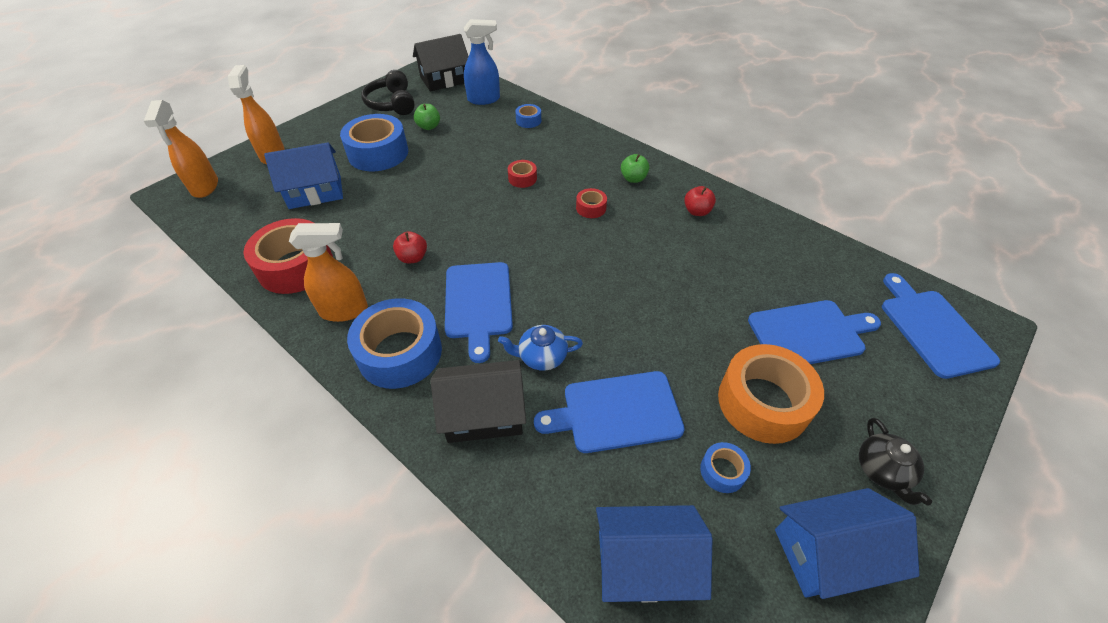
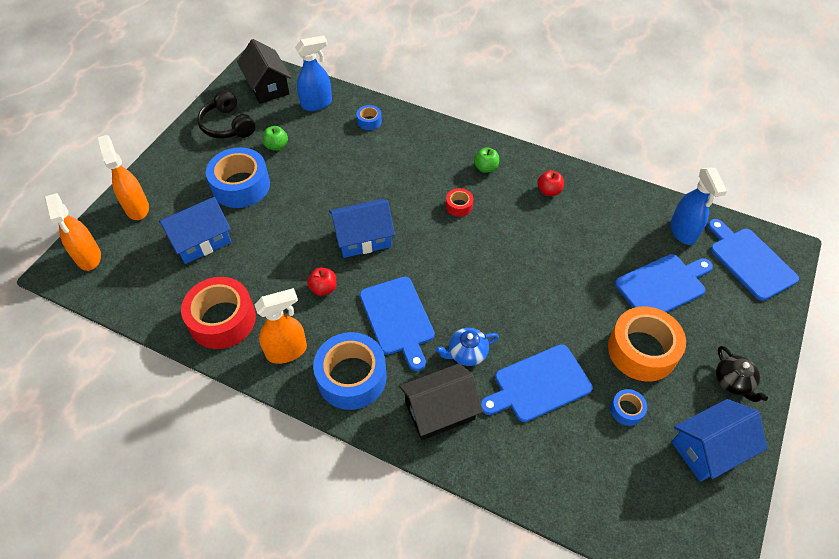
camera: 15 degrees left, 5 degrees up
(444, 80) = (267, 86): black house -> black house turned 75 degrees counterclockwise
(522, 178) = (388, 187): red tape -> none
(644, 564) = (592, 488): blue house -> blue house (363, 238)
(849, 281) = (683, 232): none -> blue spray bottle

